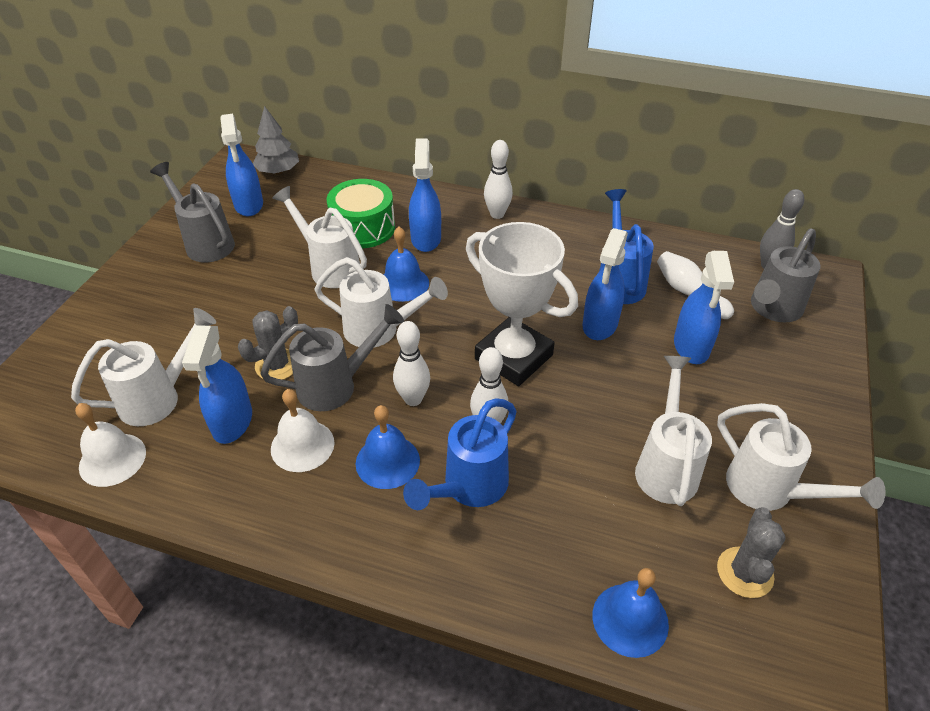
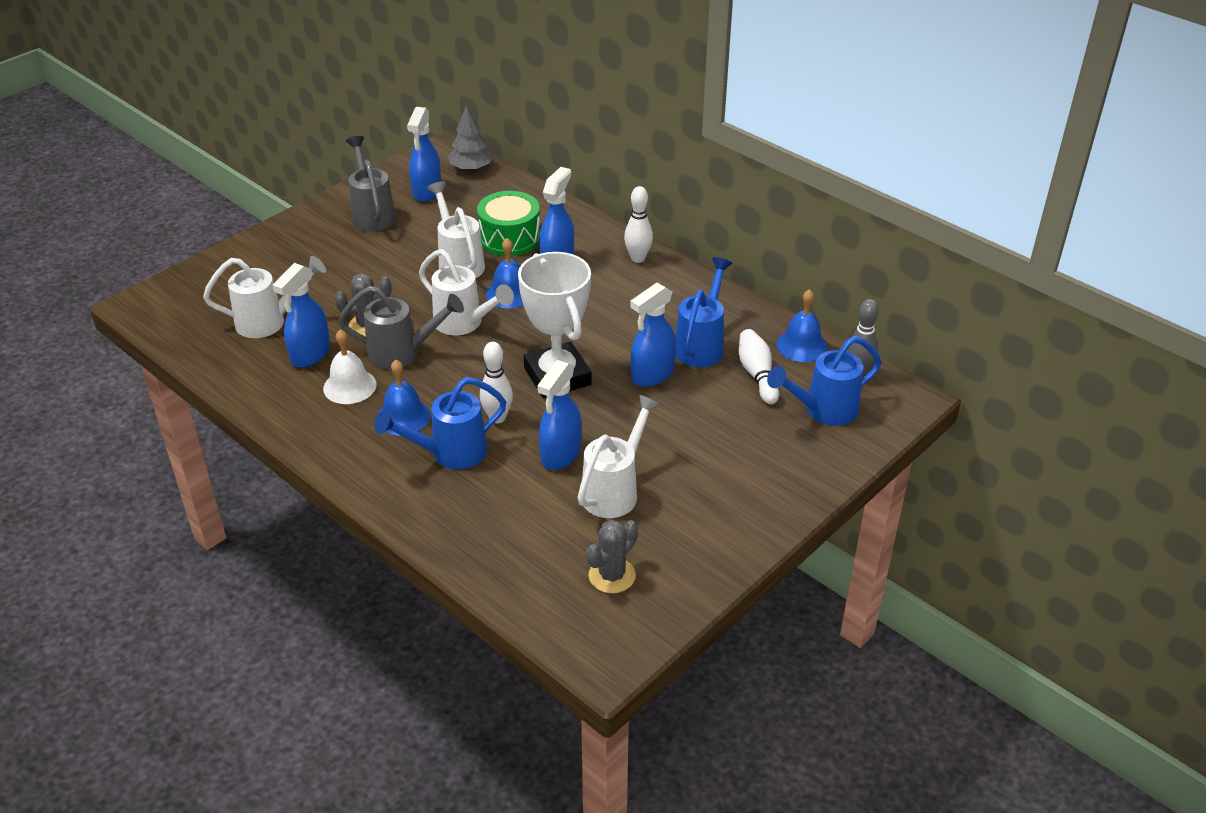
camera: 25 degrees right, 5 degrees down
(112, 459) = (215, 352): white bell -> none
(413, 399) = (453, 381): white bowling pin -> none
(630, 619) = (500, 570): blue bell -> blue bell (802, 345)
(691, 347) = (717, 416): blue spray bottle -> blue spray bottle (560, 455)
(770, 491) = (684, 535): white watering can -> none
(772, 310) = (823, 411): grey watering can -> blue watering can

